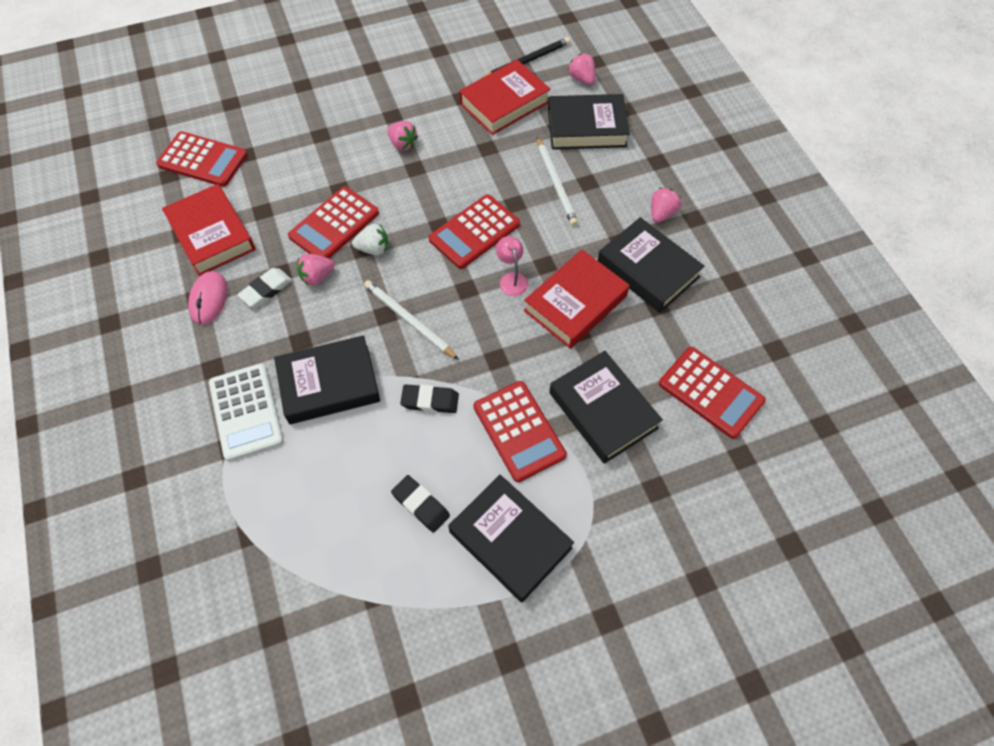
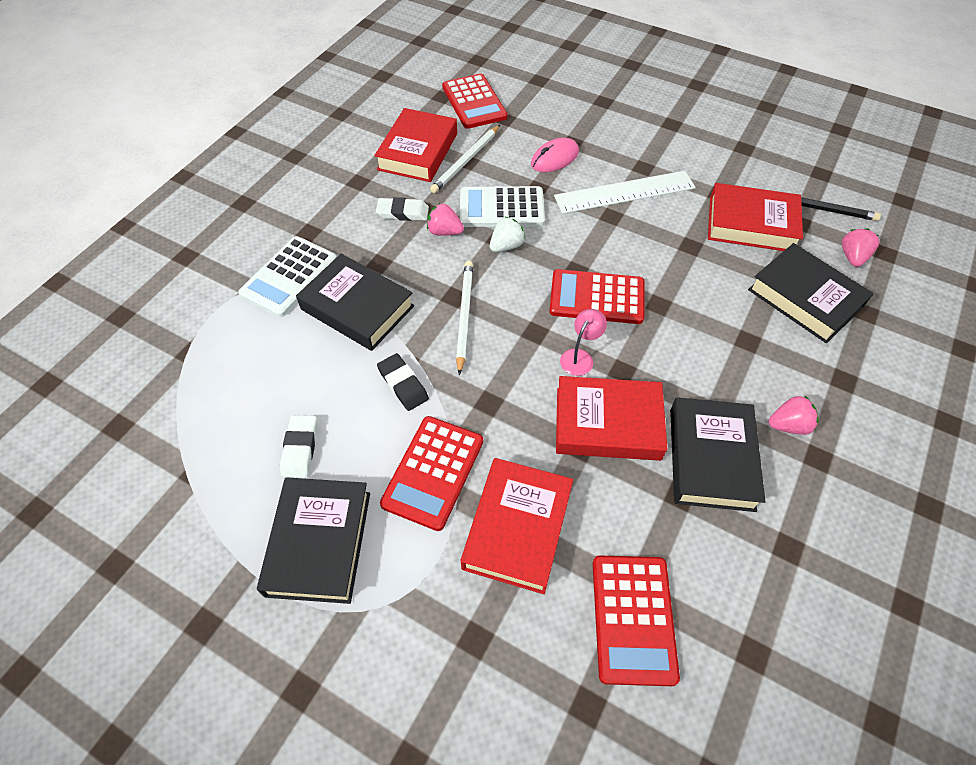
camera: 50 degrees right, 5 degrees down
(209, 299) = (363, 189): pink mouse -> pink mouse (555, 158)
(334, 225) = (501, 208): red calculator -> white calculator
(373, 249) = (506, 246): white strawberry -> white strawberry turned 90 degrees counterclockwise
(402, 144) = (625, 192): pink strawberry -> white ruler
(421, 505) = (300, 448): black eraser -> white eraser
(555, 183) = (716, 318): white pencil -> white pencil (466, 161)
(602, 410) = (517, 528): black book -> red book

